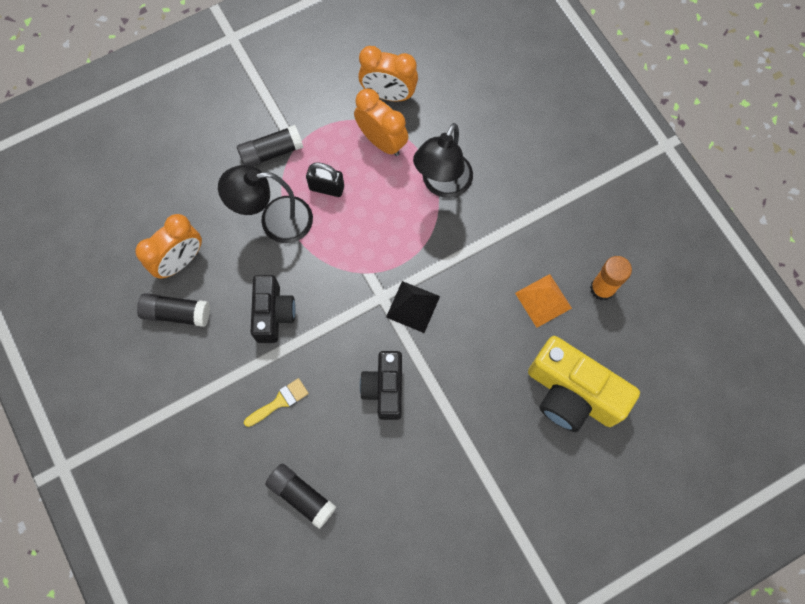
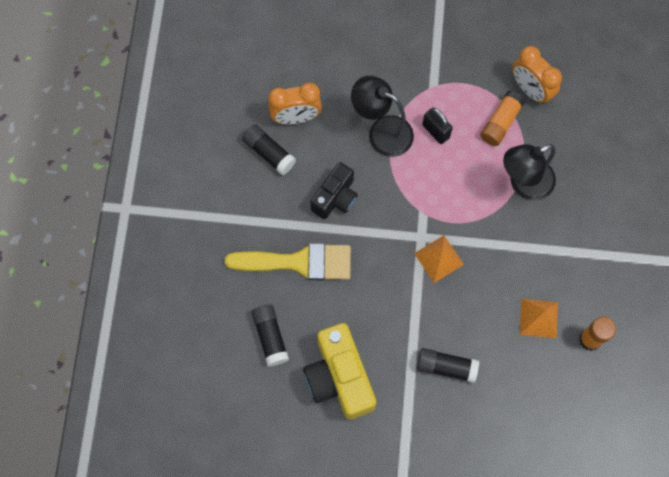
camera: 35 degrees right, 0 degrees up
(271, 152) = (413, 79): black glue stick -> black glue stick (446, 367)
(280, 401) = (299, 262): yellow brush -> yellow brush, size x2.14
(382, 141) = (500, 122): orange clock -> orange glue stick
(385, 388) = (378, 303): black camera -> none
(413, 306) = (439, 258): black pyramid -> orange pyramid
(572, 394) = (511, 399): yellow camera -> yellow camera (339, 378)

